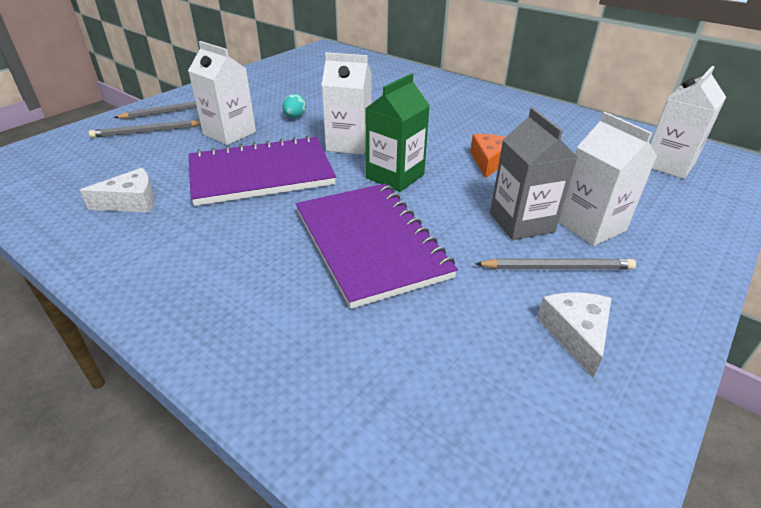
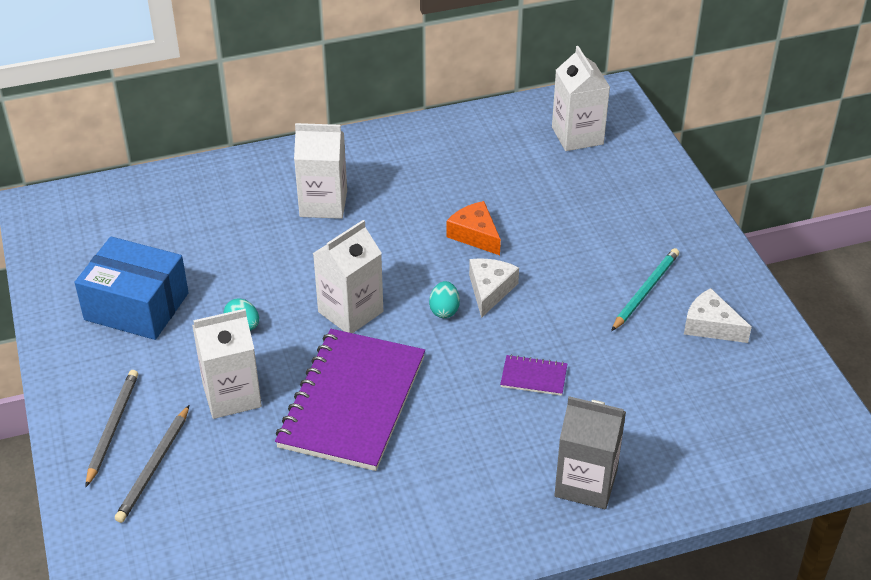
camera: 55 degrees left, 5 degrees up
(131, 202) = (322, 517): white cheese -> white cheese (490, 290)
(278, 87) = (136, 306): none -> blue box
(370, 243) = (533, 377): purple notebook -> purple notebook, size x0.40
(395, 176) = (444, 310): green carton -> turquoise egg
(521, 222) = (580, 274): grey carton -> grey carton (586, 483)
(557, 267) = (645, 291): grey pencil -> turquoise pencil
(590, 226) = (615, 240): white carton -> white carton (323, 204)

